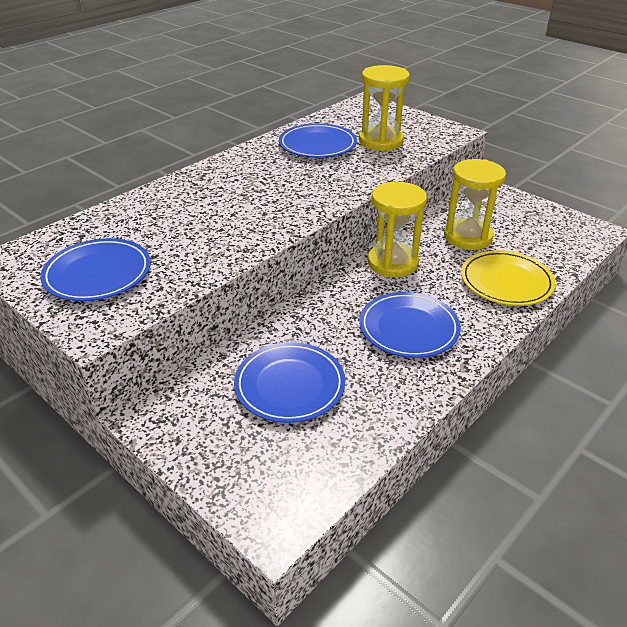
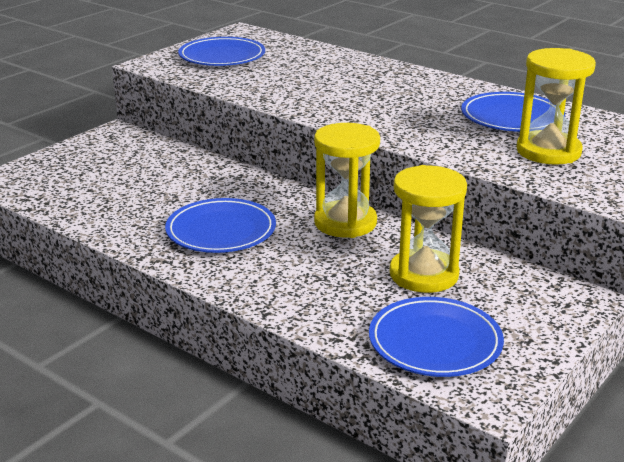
camera: 85 degrees right, 10 degrees down
(289, 385) = (142, 178): blue plate -> blue plate (435, 342)
(506, 282) = (318, 296): yellow plate -> none

